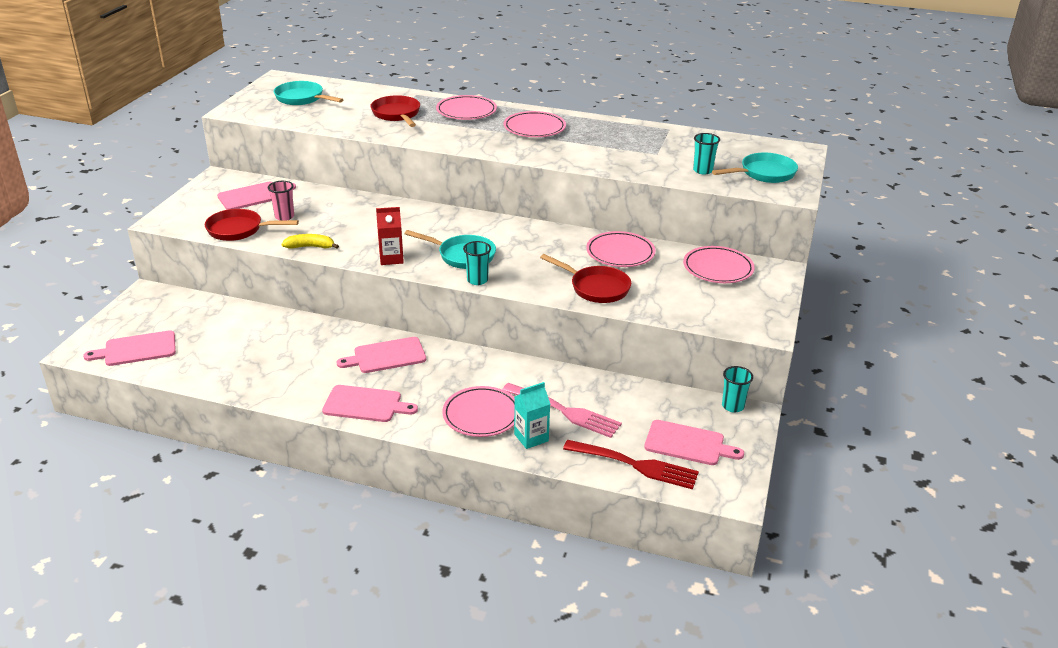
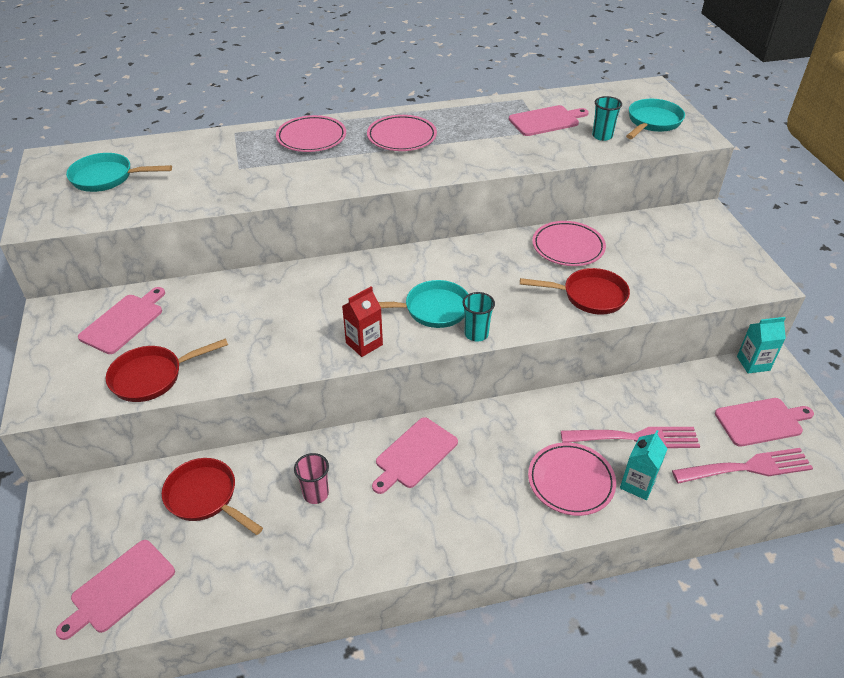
camera: 30 degrees left, 10 degrees up
(284, 217) = (190, 336): pink cup -> pink cup (316, 494)
(310, 247) = (260, 365): yellow banana -> none
(365, 404) = (451, 528): pink cutting board -> pink cutting board (546, 121)
(397, 114) = (242, 165): red pan -> red pan (205, 497)
(636, 465) = (747, 467): red fork -> pink fork
(718, 268) = (661, 231): pink plate -> none
(732, 406) = (753, 363): turquoise cup -> turquoise carton

